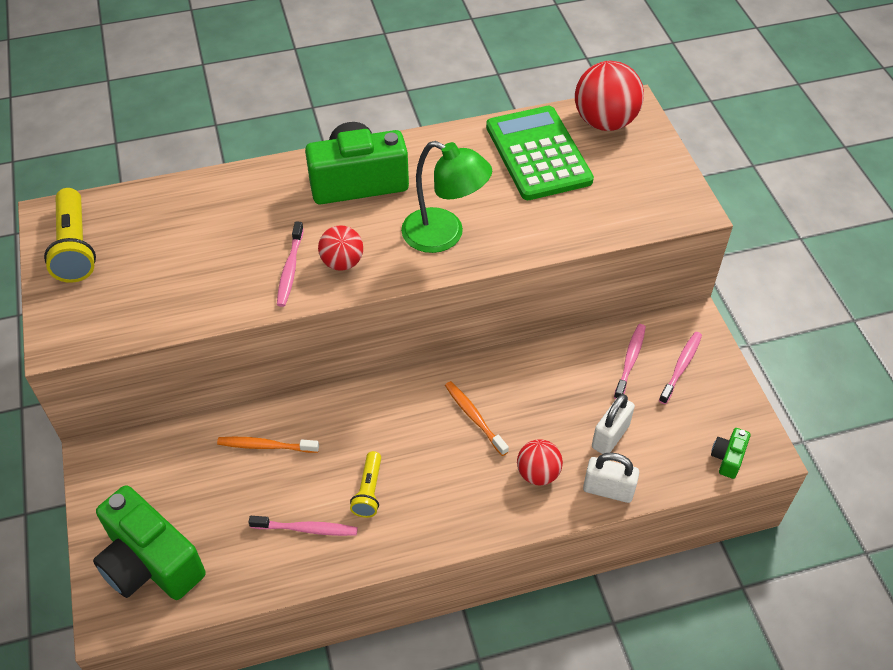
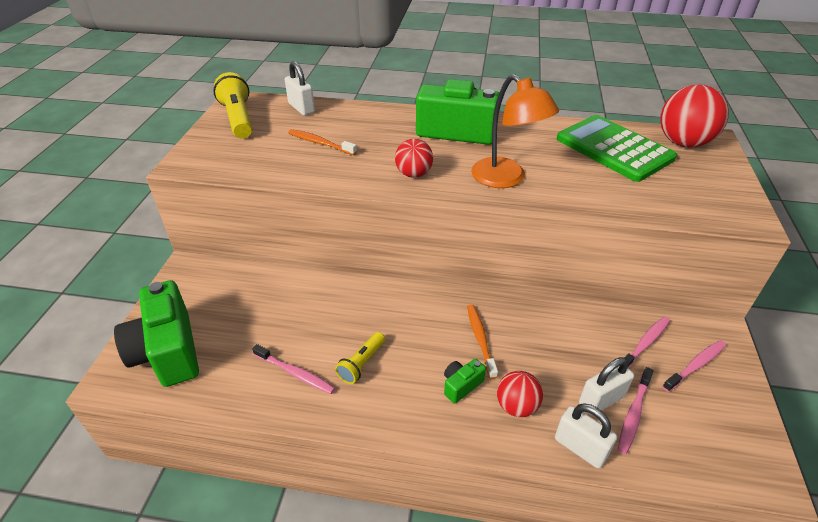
camera: 25 degrees right, 10 degrees down
(75, 247) = (238, 119): yellow flashlight -> yellow flashlight turned 150 degrees clockwise
(146, 203) = (301, 108): none -> white padlock
(266, 446) = (304, 301): orange toothbrush -> orange toothbrush (320, 143)
(290, 269) = (372, 168): pink toothbrush -> pink toothbrush (633, 414)
(444, 235) = (506, 179): green lamp -> orange lamp
(538, 154) = (614, 149): green calculator -> green calculator turned 45 degrees counterclockwise
(728, 458) = (722, 467): green camera -> green camera (461, 385)

